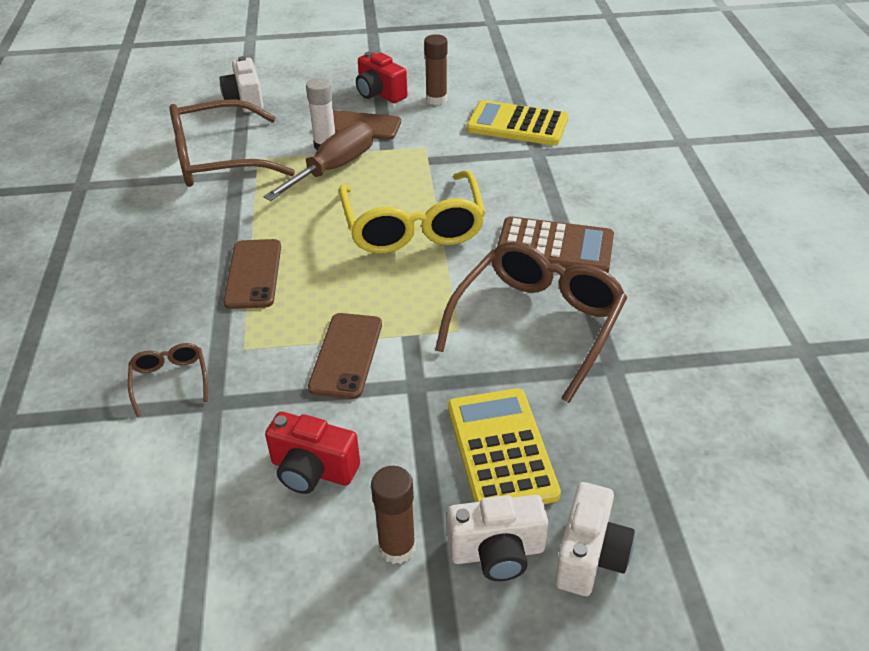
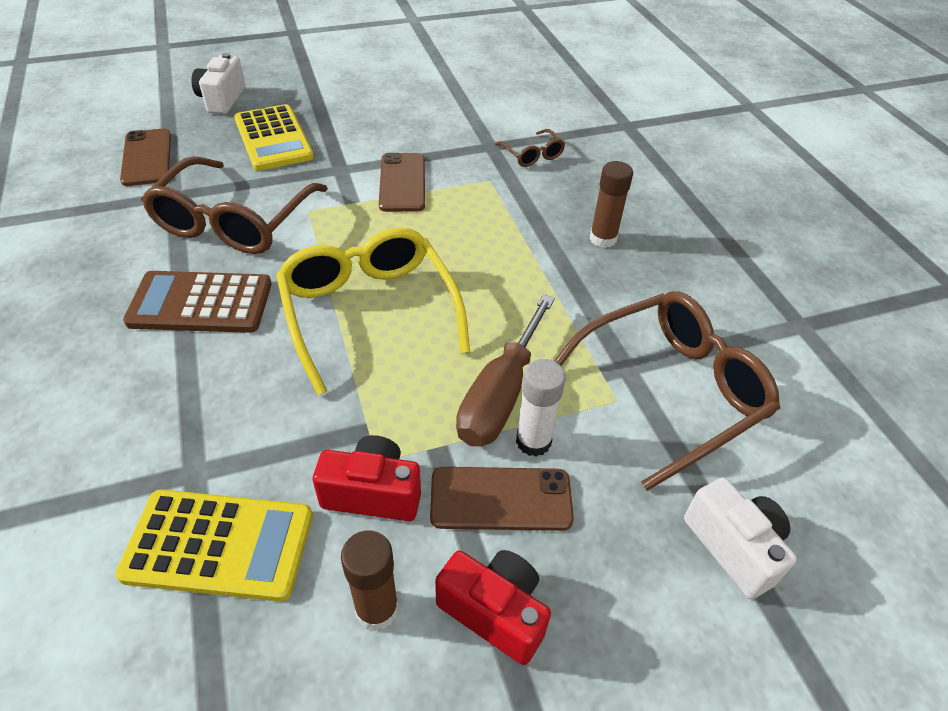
camera: 165 degrees right, 5 degrees up
(253, 274) = (520, 240): brown phone -> brown phone (147, 157)
(312, 470) = (402, 119): red camera -> red camera (373, 493)
(397, 547) = (338, 94): brown glue stick -> brown glue stick (603, 239)
(497, 552) = (278, 97): white camera -> none

